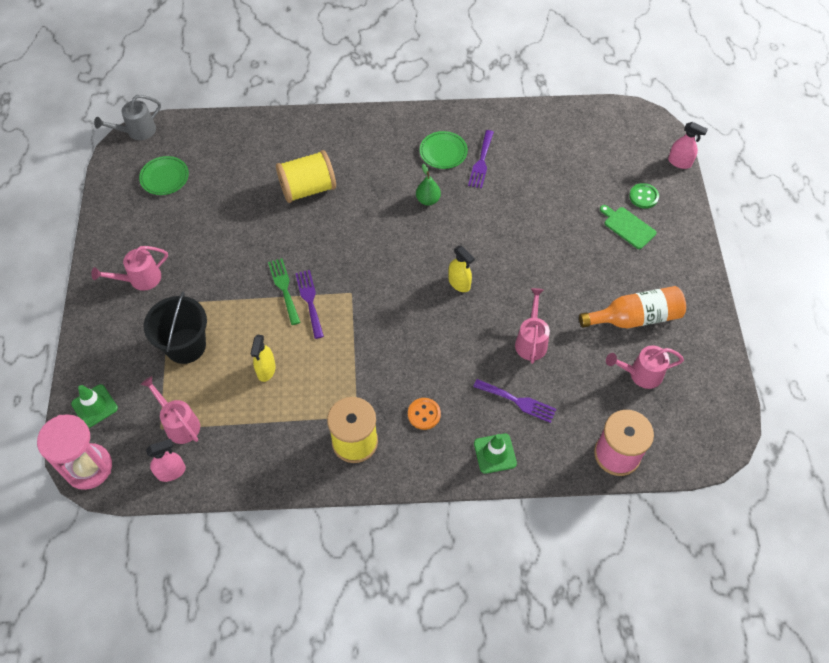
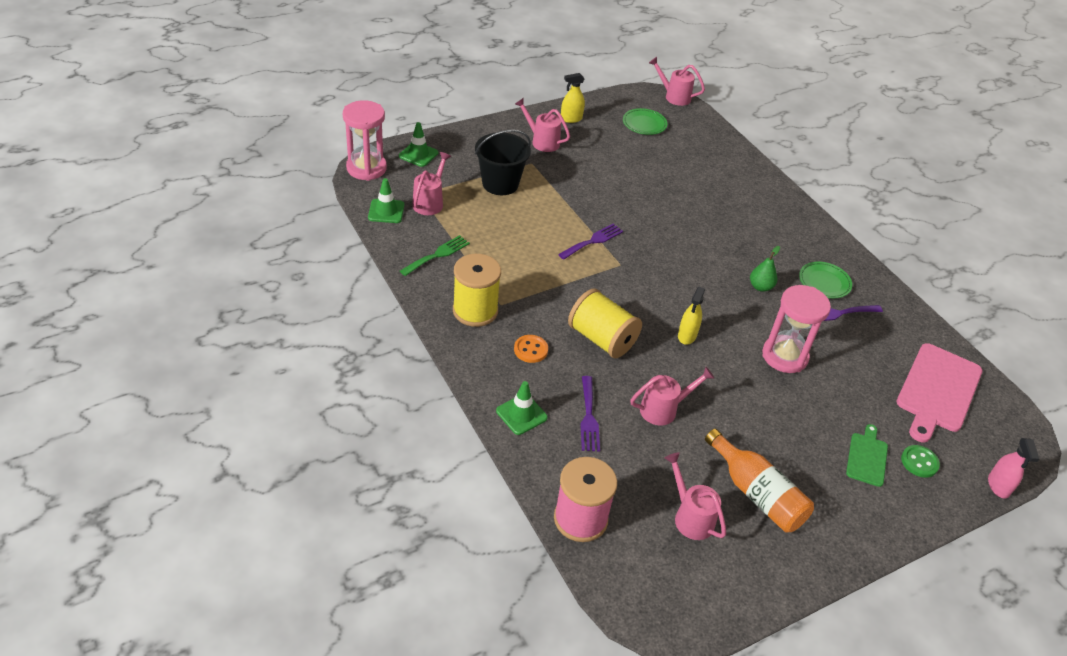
camera: 60 degrees right, 15 degrees down
(137, 131) = (674, 96): grey watering can -> pink watering can
(171, 472) = (386, 211): pink spray bottle -> green traffic cone
(266, 370) = (508, 235): yellow spray bottle -> yellow spray bottle (571, 119)
(284, 288) = (593, 222): green fork -> green fork (437, 255)
(308, 189) = (704, 206): yellow spool -> yellow spool (602, 339)
(510, 225) = (784, 356): none -> pink hourglass
(584, 145) = (937, 390): none -> pink cutting board

